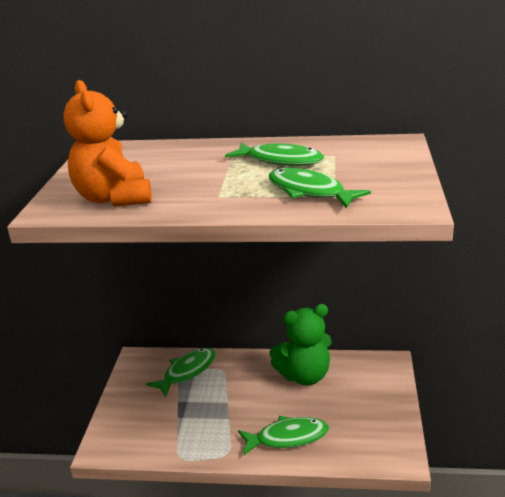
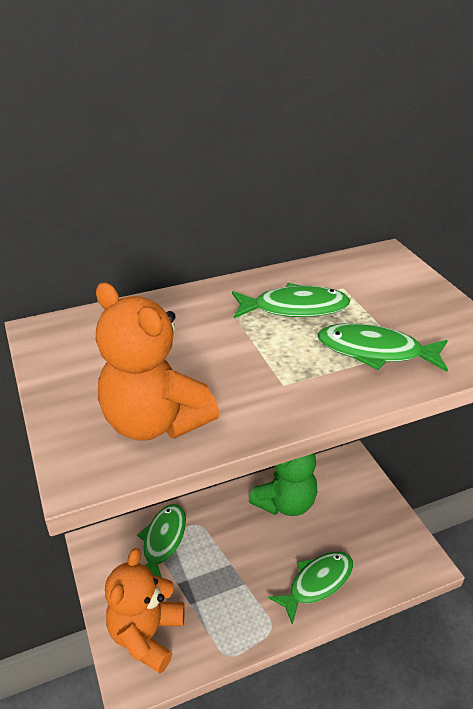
camera: 30 degrees left, 10 degrees up
(132, 424) = (146, 635): none -> orange teddy bear

